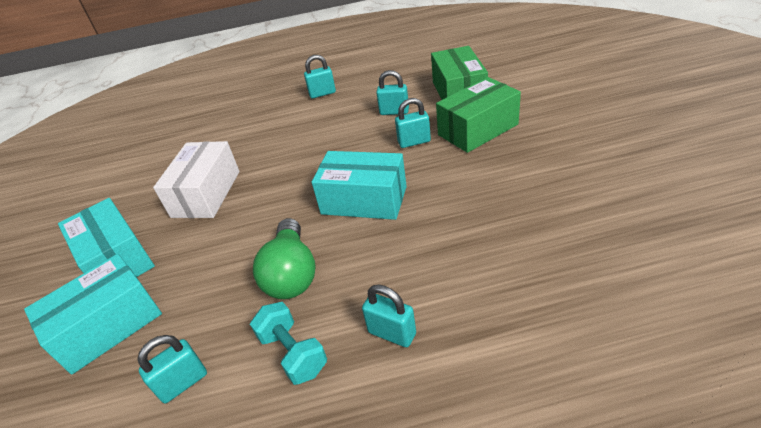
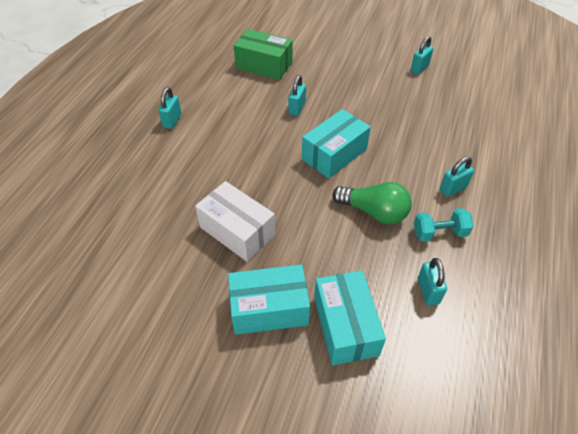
camera: 65 degrees left, 10 degrees up
(394, 112) = (249, 100): turquoise padlock -> turquoise padlock (419, 68)
(478, 129) = (315, 79): green box -> none

